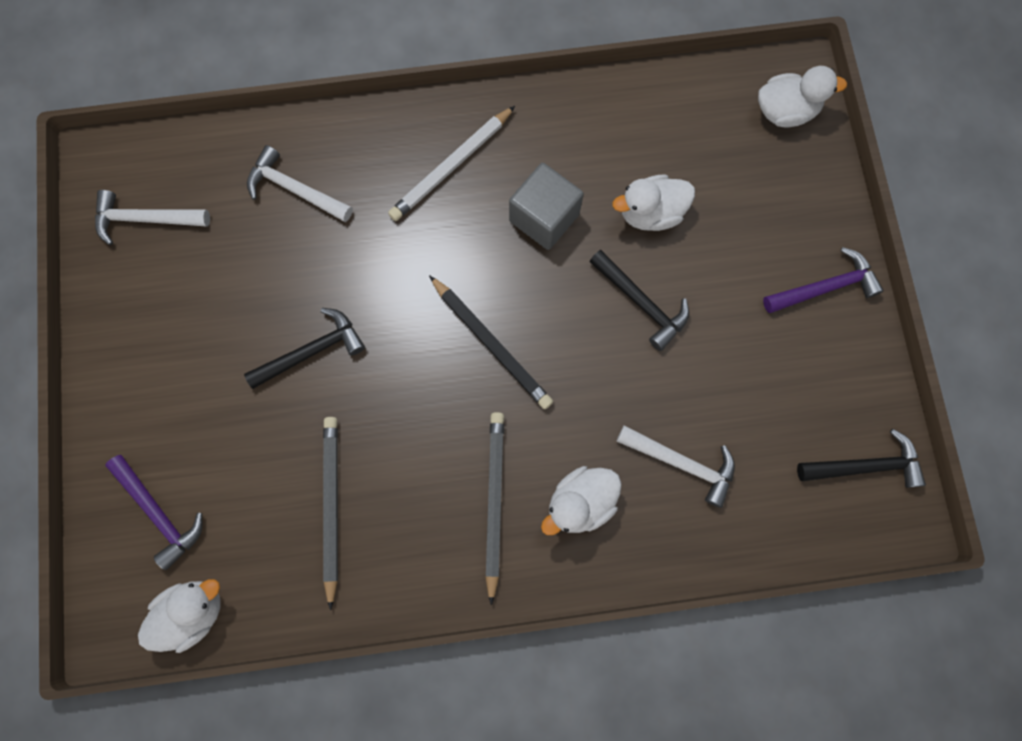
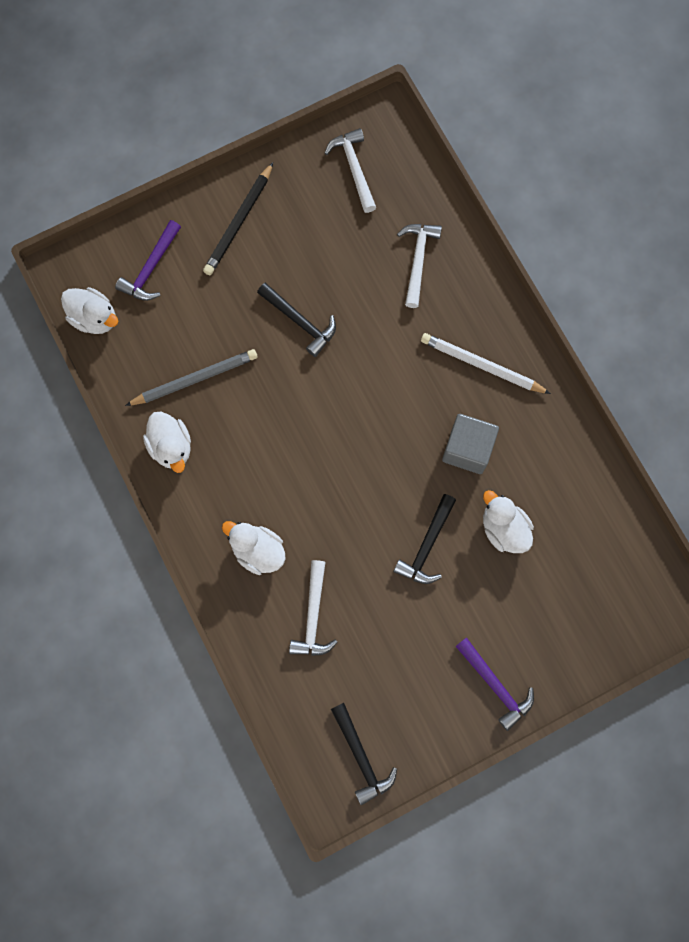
camera: 70 degrees right, 0 degrees up
(491, 344) = (352, 446): black pencil -> black pencil (239, 222)
(494, 501) = (237, 489): grey pencil -> none
(785, 111) = (637, 609): white duck -> white duck (171, 447)

